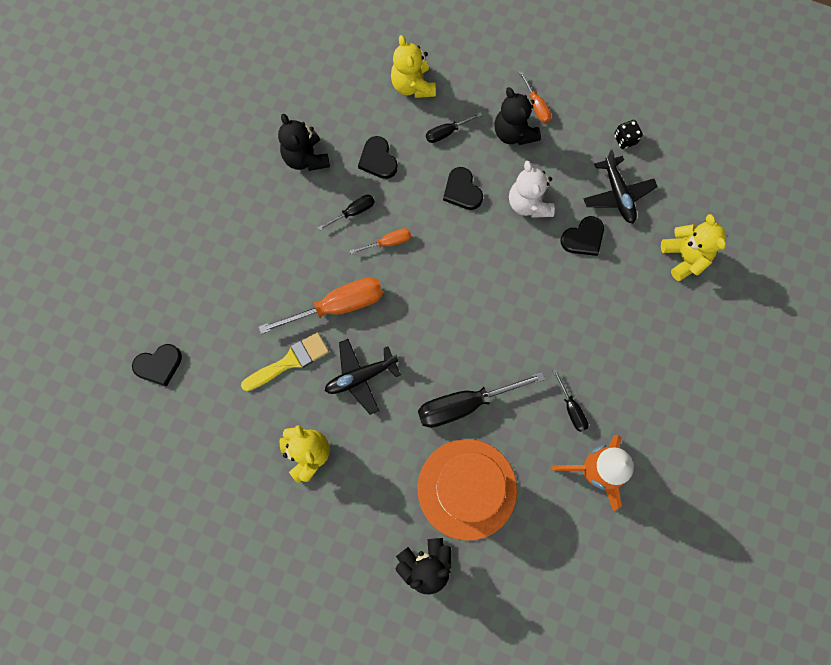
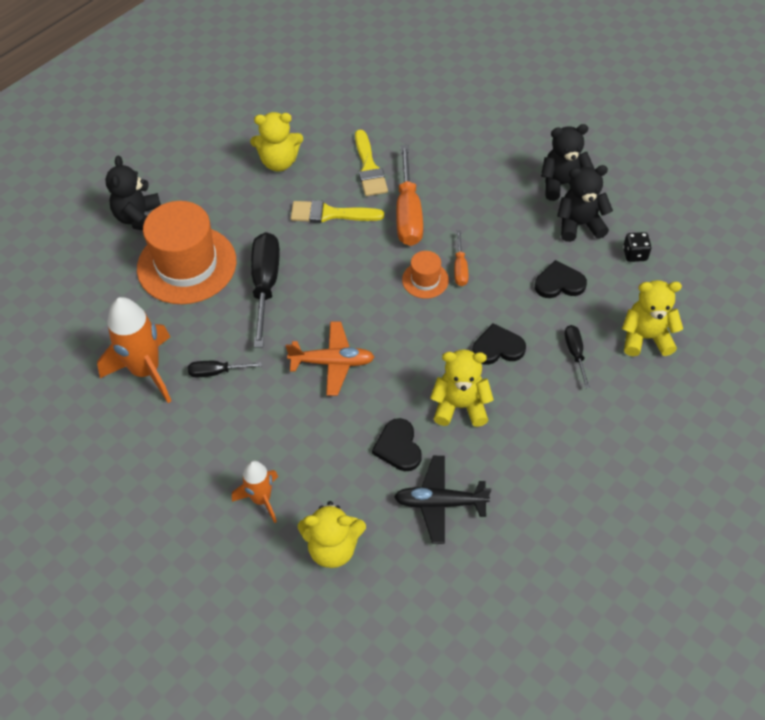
camera: 110 degrees right, 20 degrees down
(159, 365) = (405, 85): black heart -> none
(354, 212) = (504, 249): black screwdriver -> none
(360, 377) = (330, 214): black plane -> yellow brush
(411, 267) = (425, 280): none -> orange hat
(514, 133) = (556, 419): black teddy bear -> black teddy bear (562, 184)
(525, 315) = (332, 363): none -> orange plane
(528, 203) = (460, 406): white teddy bear -> yellow teddy bear
(536, 106) = (586, 454): orange screwdriver -> none
(625, 139) = (512, 539): black dice -> black dice (634, 254)
(669, 323) = (261, 499): none -> orange rocket

